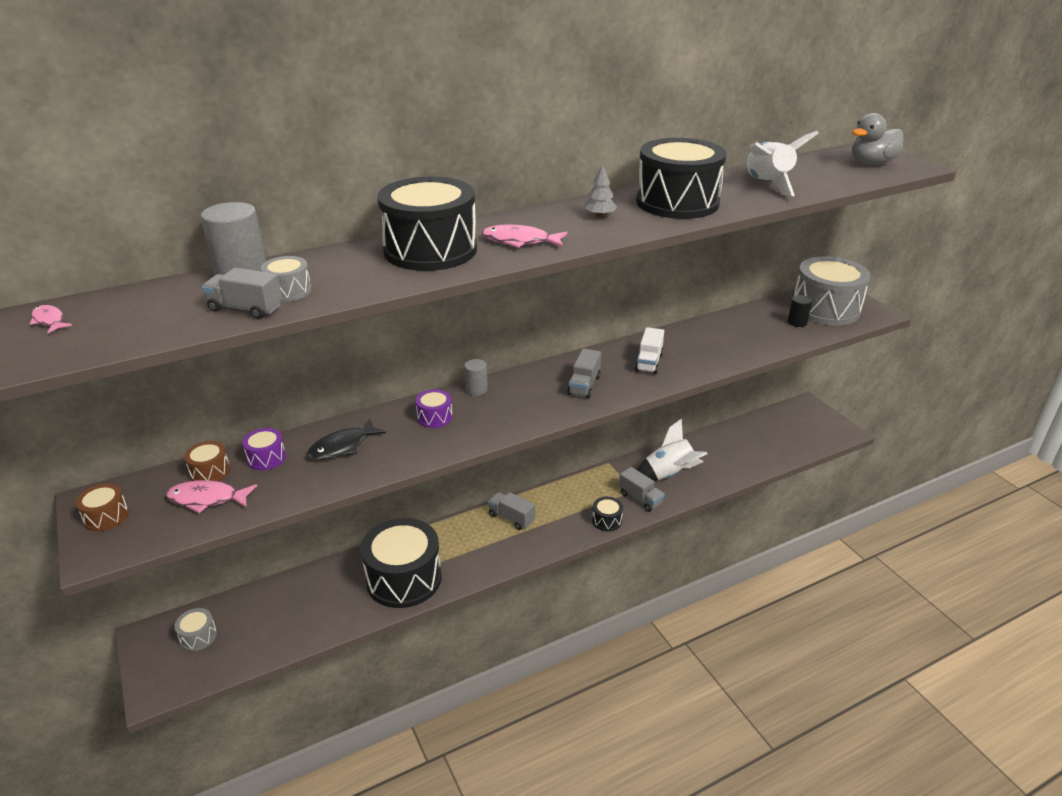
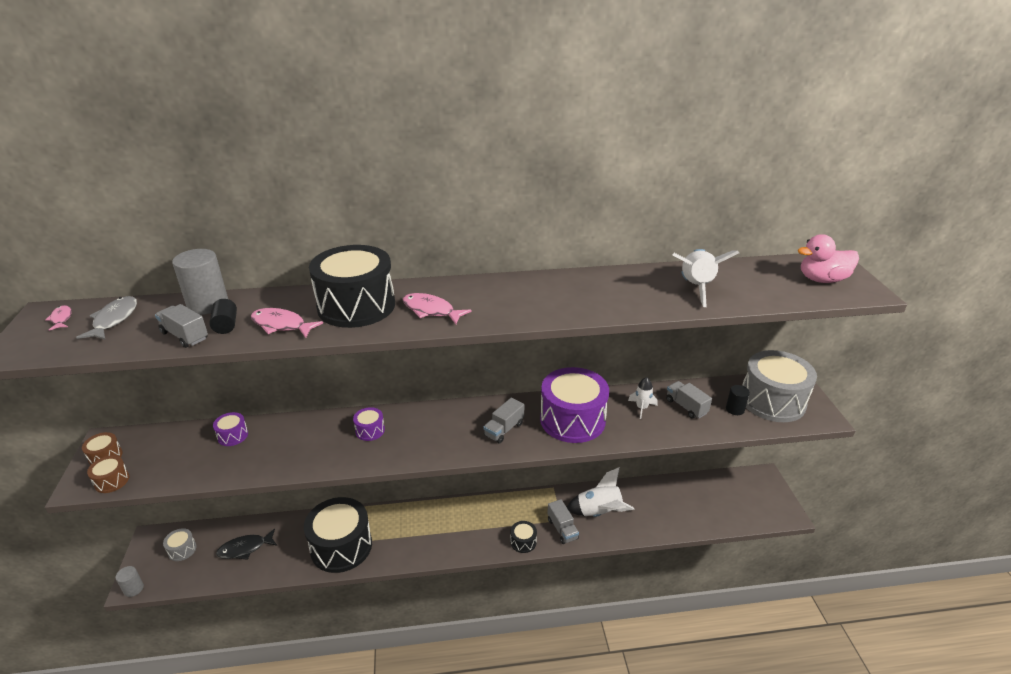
camera: 20 degrees right, 0 degrees up
(128, 309) = (114, 319): none -> grey fish
(207, 499) = (174, 460): pink fish -> pink fish (281, 325)
(210, 471) = (190, 437): brown drum -> brown drum (112, 481)
(288, 291) = (226, 325): grey drum -> black cylinder
(342, 447) = (288, 440): black fish -> black fish (245, 548)
(476, 389) = (417, 412): grey cylinder -> grey cylinder (133, 589)
(511, 518) = (448, 517): grey truck -> grey truck (686, 407)
(599, 216) = (517, 296): grey tree -> none
(649, 362) = (572, 420): white truck -> purple drum
(677, 202) = (596, 293): black drum -> none
(709, 338) = (642, 408): none -> white rocket
(871, 163) = (822, 280): grey duck -> pink duck

